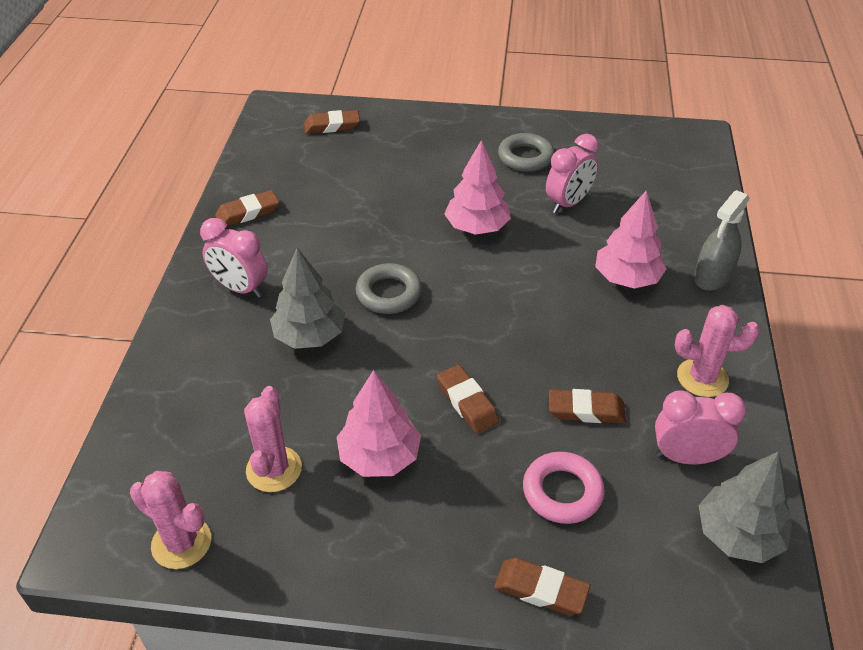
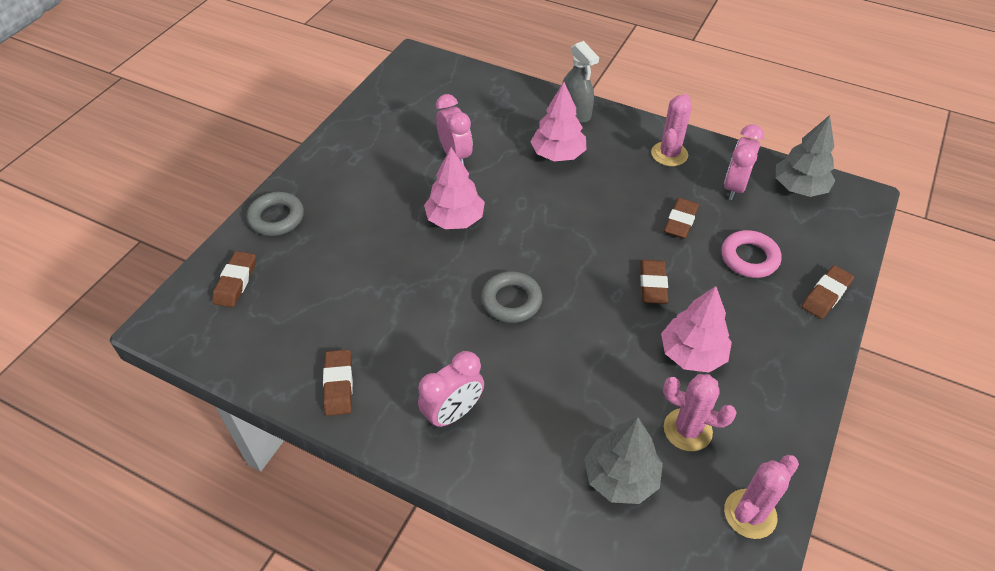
camera: 70 degrees left, 5 degrees up
(309, 336) = (541, 371): grey tree -> grey tree (620, 477)
(467, 402) = (653, 285): brown eraser -> brown eraser turned 75 degrees counterclockwise
(525, 157) = (380, 161): grey ring -> grey ring (276, 218)

